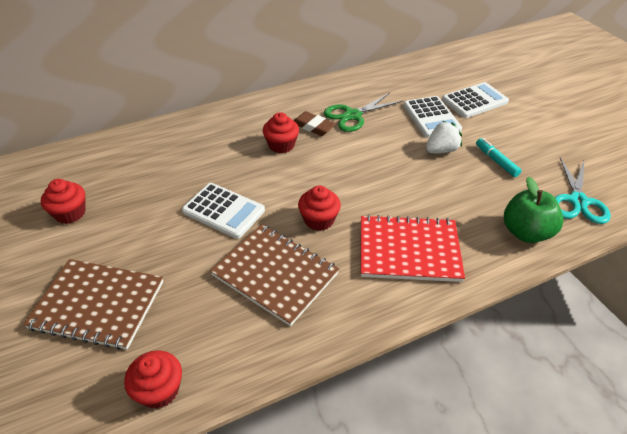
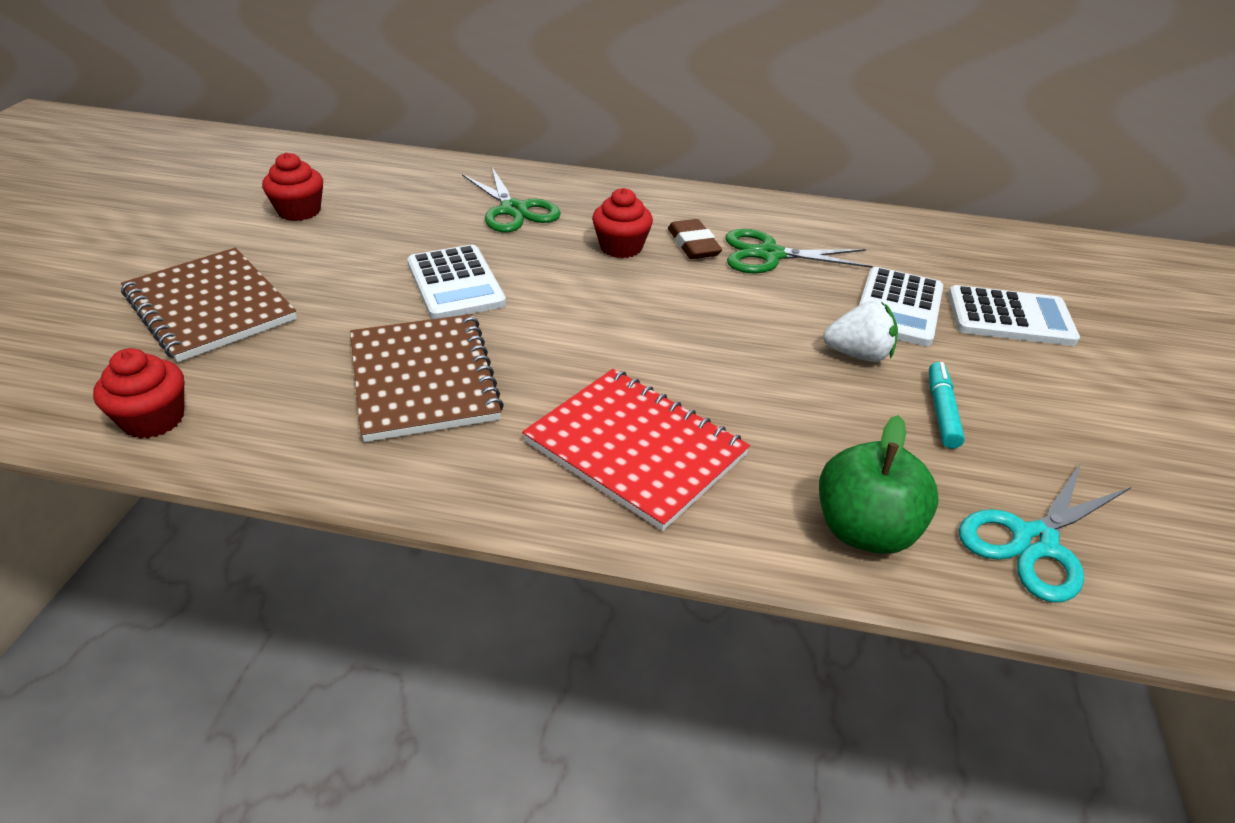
camera: 35 degrees right, 5 degrees down
(200, 150) = (514, 210): none -> green scissors
(319, 220) = (557, 350): red cupcake -> none

